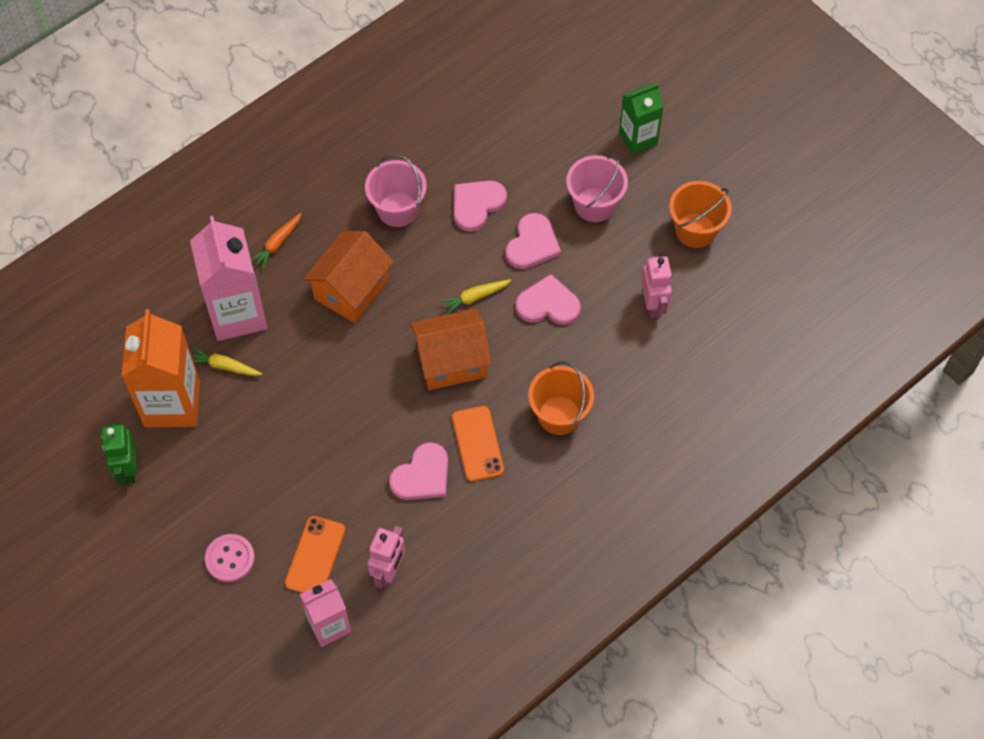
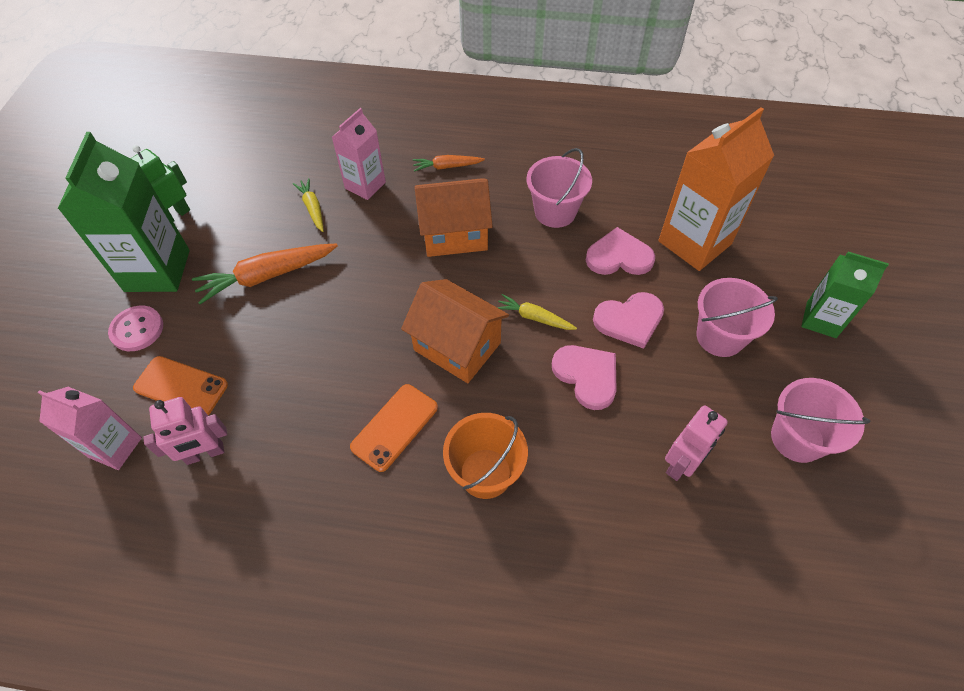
camera: 50 degrees right, 5 degrees down
(172, 403) = (253, 202): orange carton -> orange carton (694, 242)
(180, 514) = (157, 270): none -> green carton
(237, 313) = (365, 185): pink carton -> pink carton, size x0.60
(264, 441) = (267, 276): none -> orange carrot
(315, 556) = (181, 386): orange phone -> orange phone turned 45 degrees clockwise
(422, 475) = (325, 407): pink heart -> none
(695, 230) = (797, 438): orange bucket -> pink bucket

